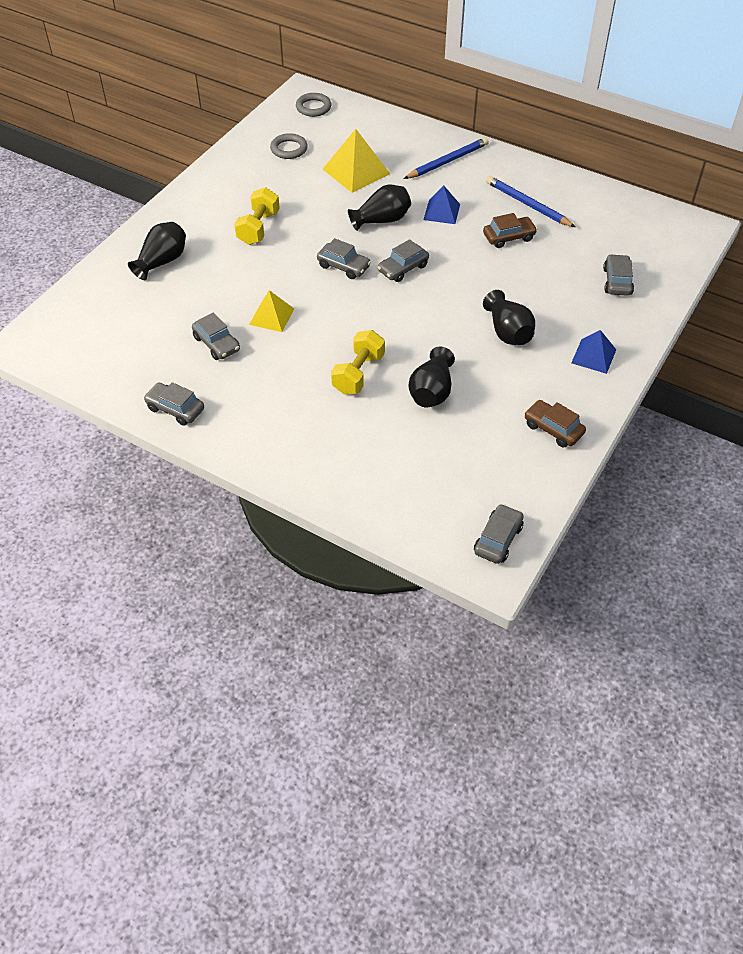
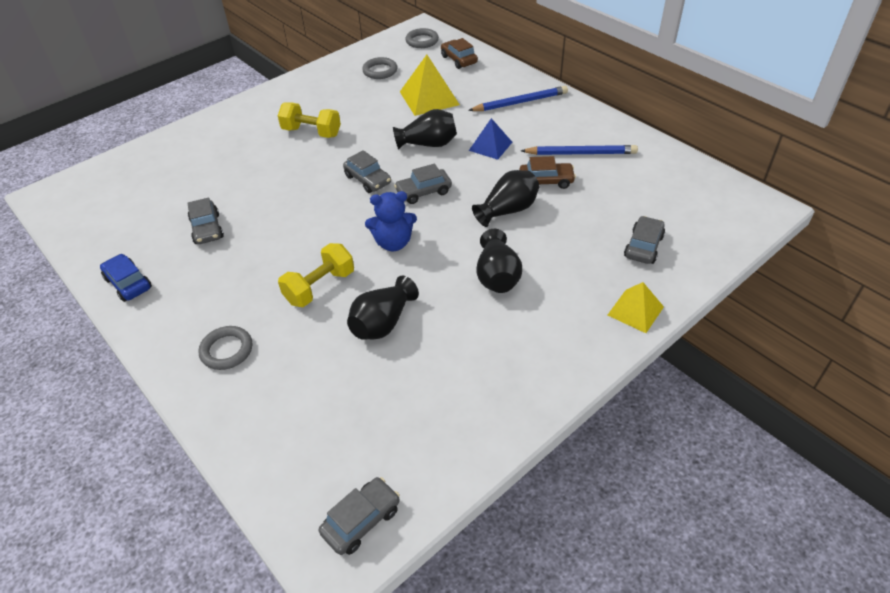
camera: 20 degrees right, 5 degrees down
(162, 261) = (210, 146): black vase -> black vase (507, 210)
(175, 409) = (128, 283): grey car -> blue car
(258, 228) = (311, 132): yellow dumbbell -> yellow dumbbell turned 75 degrees clockwise
(271, 316) = (272, 213): yellow pyramid -> yellow pyramid (635, 311)
(309, 444) = (227, 350): none -> grey ring
(402, 321) = (393, 243): none -> blue teddy bear
(527, 204) = (581, 153): blue pencil -> blue pencil turned 120 degrees clockwise
(553, 429) = (494, 397): brown car -> brown car (459, 60)
(593, 356) = (580, 323): blue pyramid -> none

